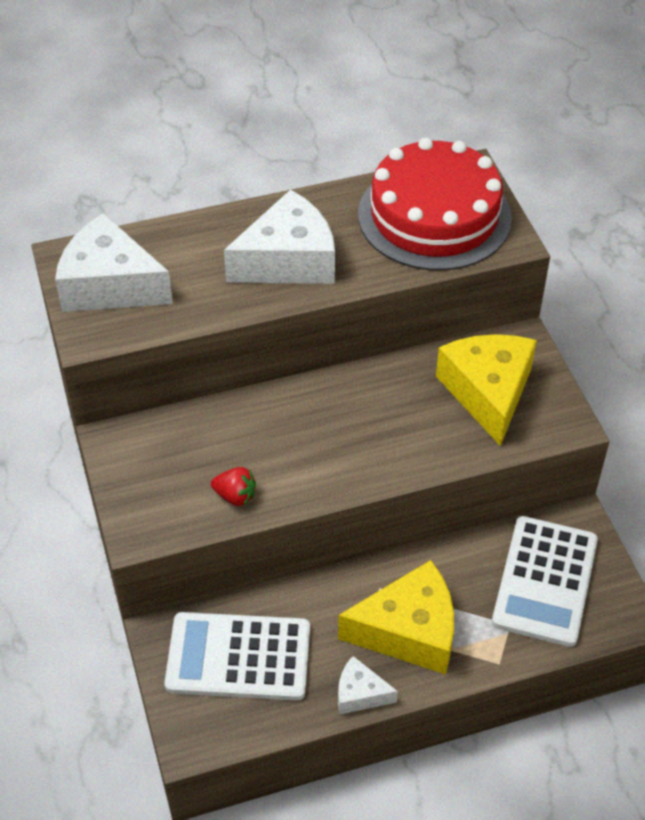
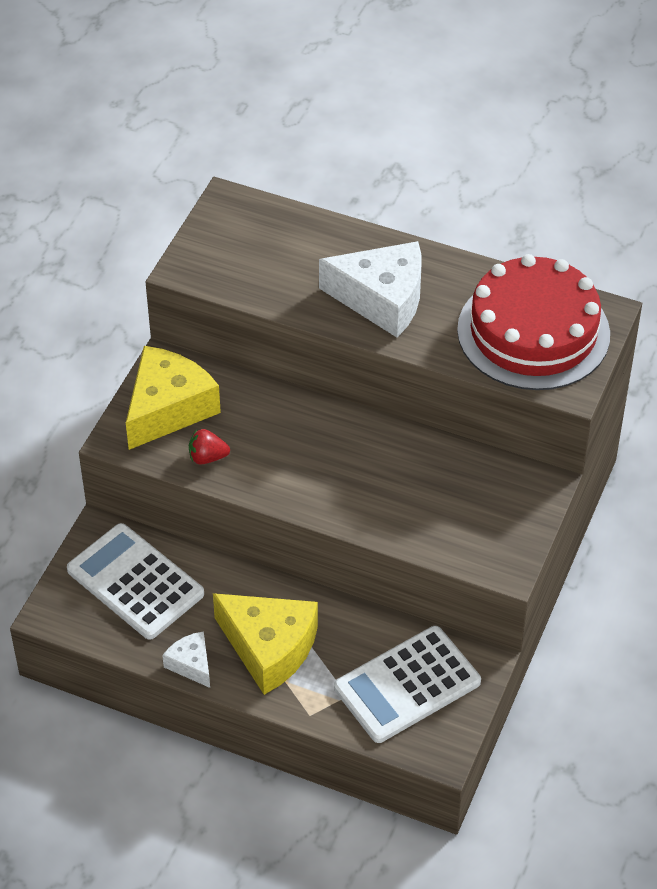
camera: 40 degrees right, 0 degrees up
(109, 285) = (235, 240): white cheese -> none
(235, 496) = (207, 457): red strawberry -> red strawberry turned 120 degrees clockwise
(488, 392) = (472, 505): yellow cheese -> yellow cheese (168, 408)

